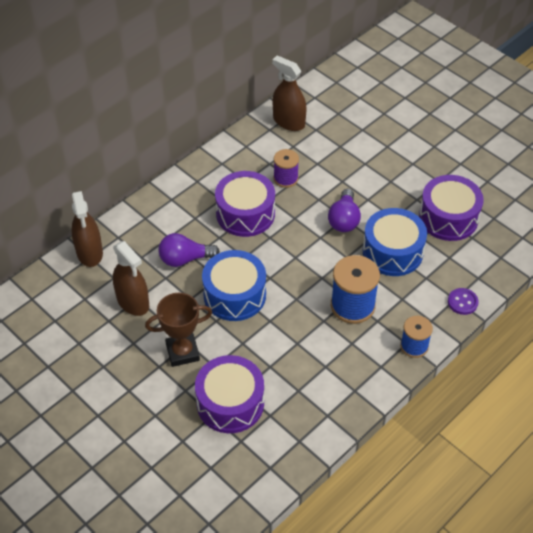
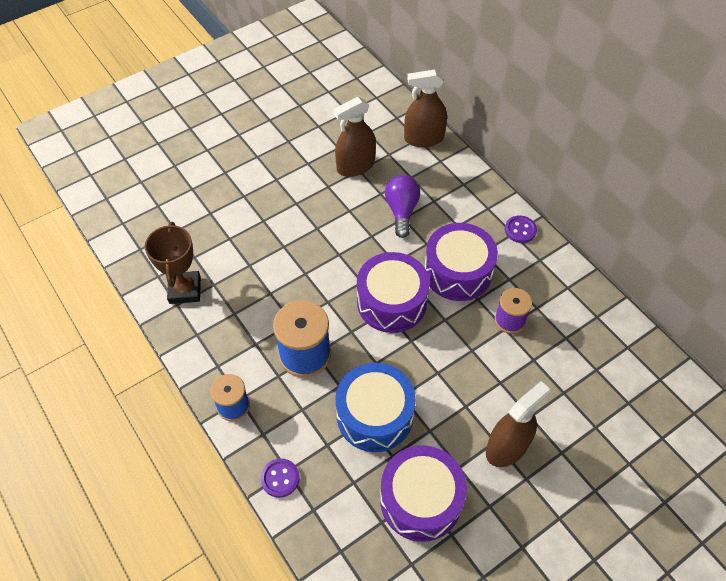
camera: 100 degrees right, 5 degrees up
(182, 352) = (286, 198): brown trophy -> brown trophy (185, 290)
(193, 176) = (520, 230): none -> purple button
(230, 403) = (218, 227): purple drum -> purple drum (391, 302)
(234, 295) = (345, 247): blue drum -> none
(289, 122) = (611, 340): brown spray bottle -> brown spray bottle (507, 447)
(344, 220) = (434, 371): purple light bulb -> none

